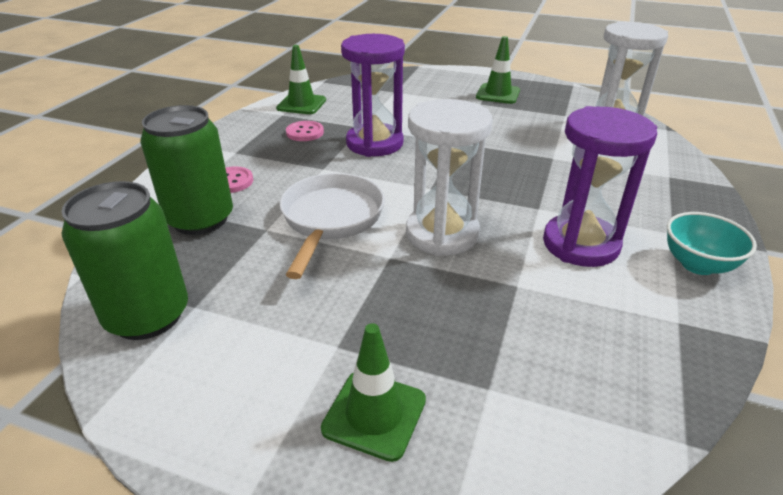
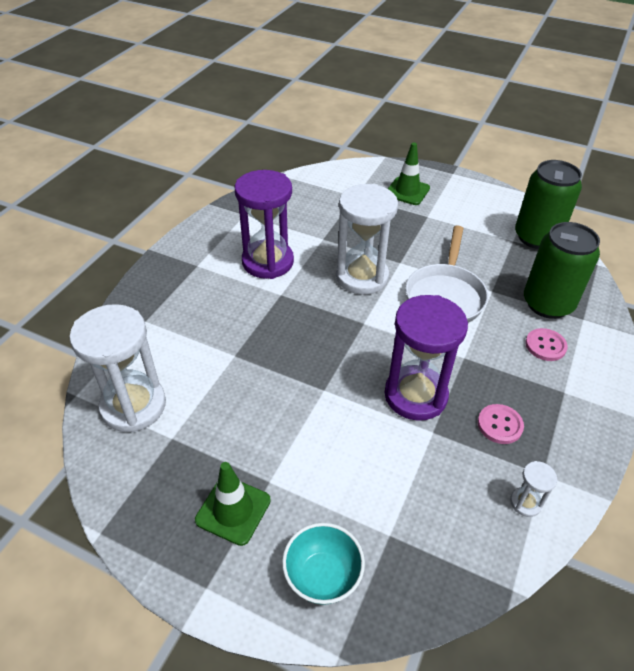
camera: 175 degrees left, 10 degrees up
(301, 104) = (525, 503): green traffic cone -> white hourglass
(697, 265) = (203, 243): turquoise bowl -> turquoise bowl (322, 576)

